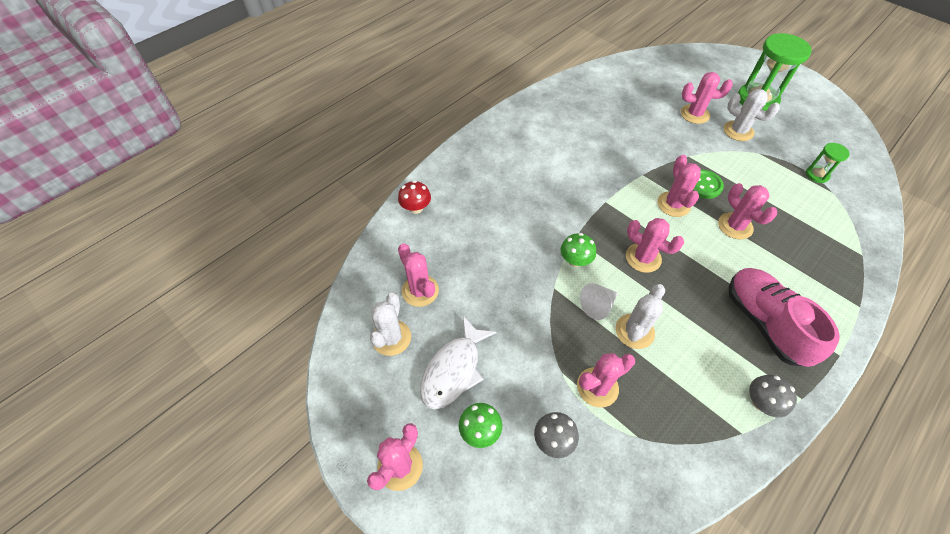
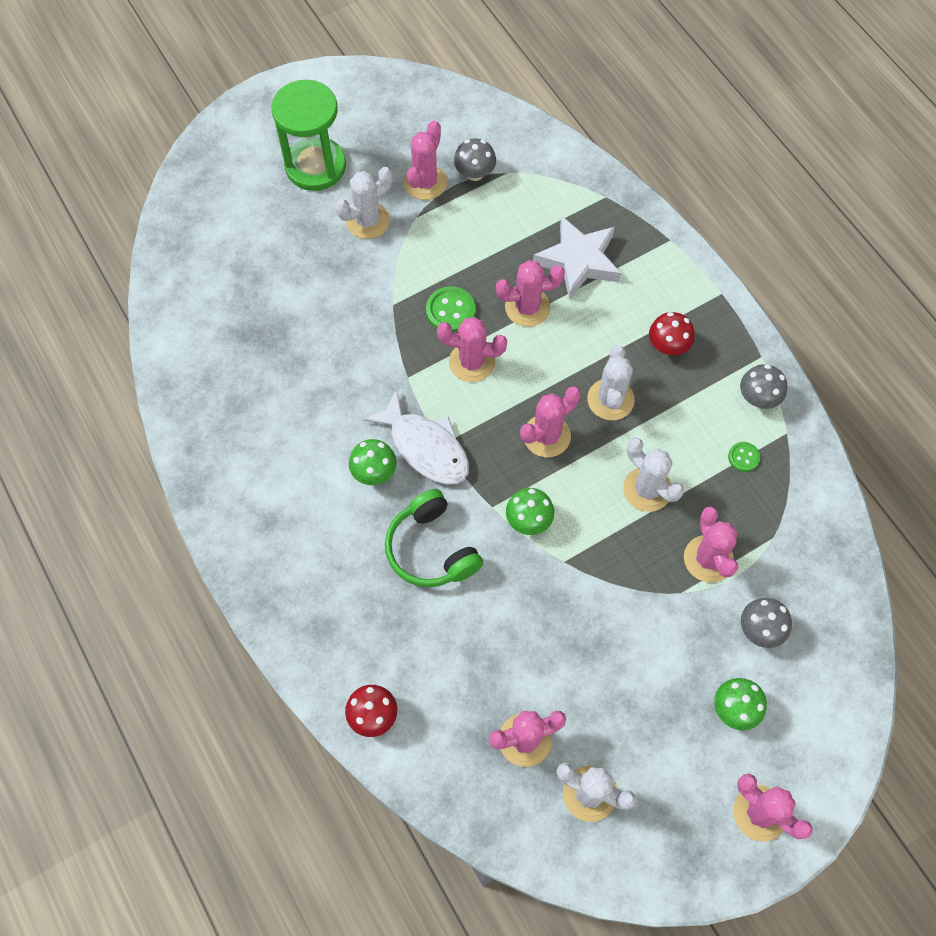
camera: 75 degrees left, 10 degrees up
(454, 370) = (652, 721): white fish -> white fish (425, 447)
(532, 212) = (431, 549): none -> green headphones
(570, 173) = (374, 472): none -> green mushroom
(597, 305) = (602, 518): white cone -> none
(694, 114) = (315, 258): pink cactus -> pink cactus (425, 182)
(694, 292) = (610, 399): none -> white cactus
(699, 400) = (743, 457): none -> green button
(764, 323) = (668, 346): pink shoe -> red mushroom
(794, 249) = (578, 261): none -> white star
(817, 175) = (474, 173): green hourglass -> grey mushroom

